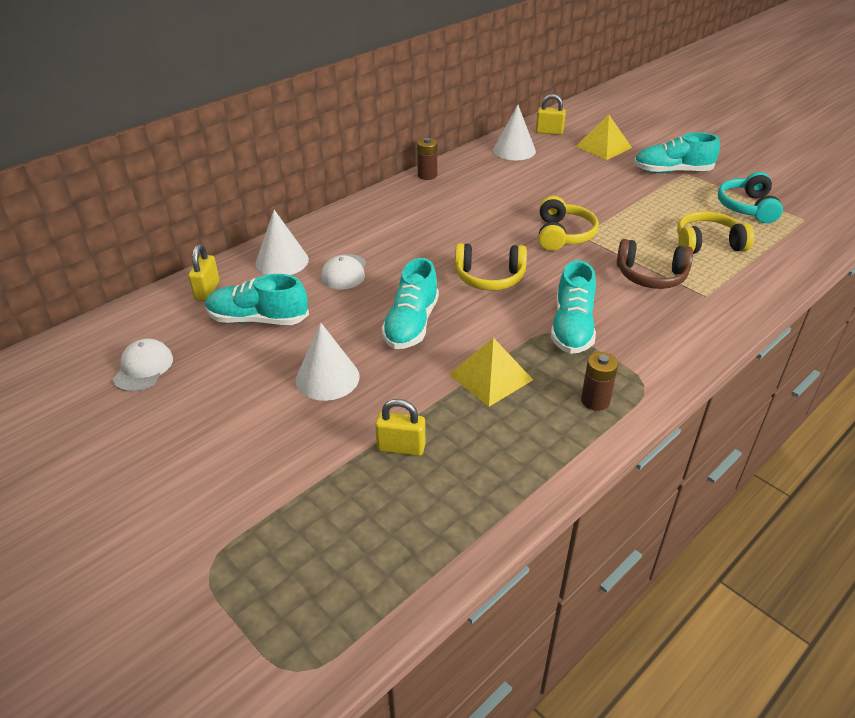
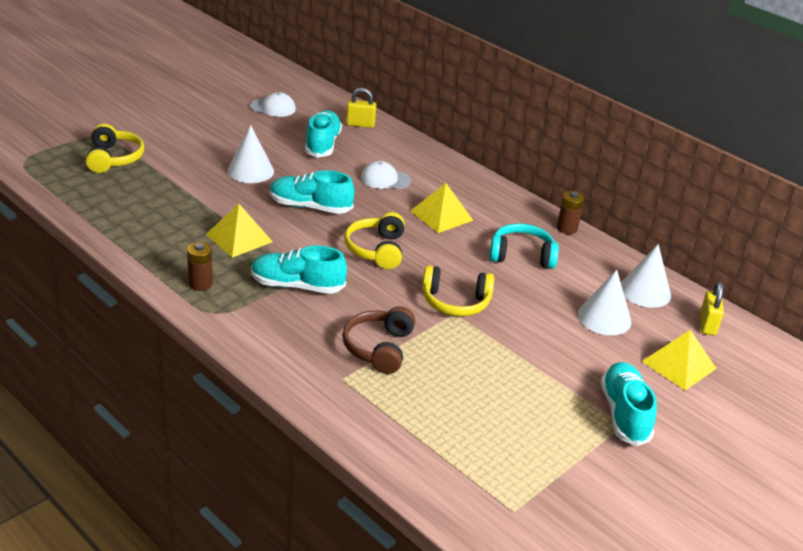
camera: 85 degrees right, 5 degrees down
(282, 261) = (401, 152): white cone -> white cone (604, 318)
(401, 447) = (173, 196): yellow padlock -> none
(415, 238) = (441, 215): none -> yellow pyramid
(707, 243) = (445, 404): yellow headphones -> yellow headphones (114, 158)
(747, 207) = (537, 462): turquoise headphones -> turquoise headphones (521, 255)

